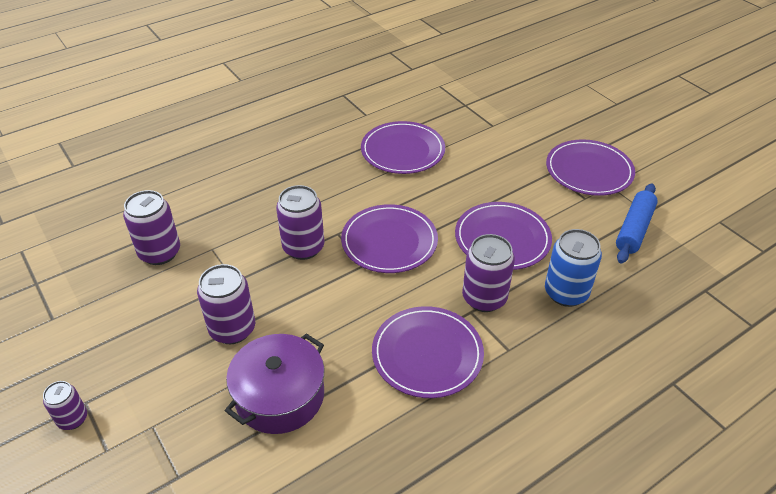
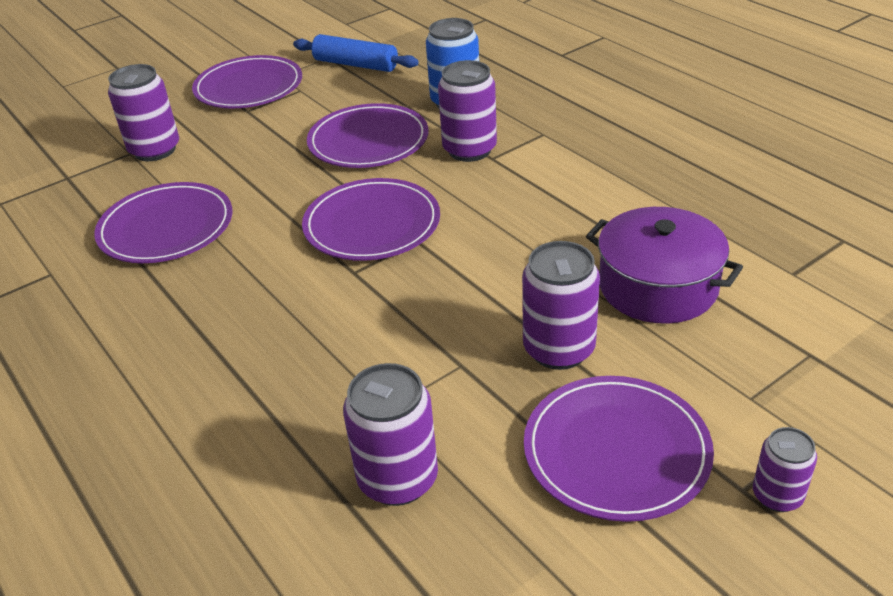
camera: 90 degrees left, 5 degrees down
(303, 247) = (384, 302): purple can -> purple can (155, 150)
(427, 354) = (562, 183): purple plate -> purple plate (616, 451)

